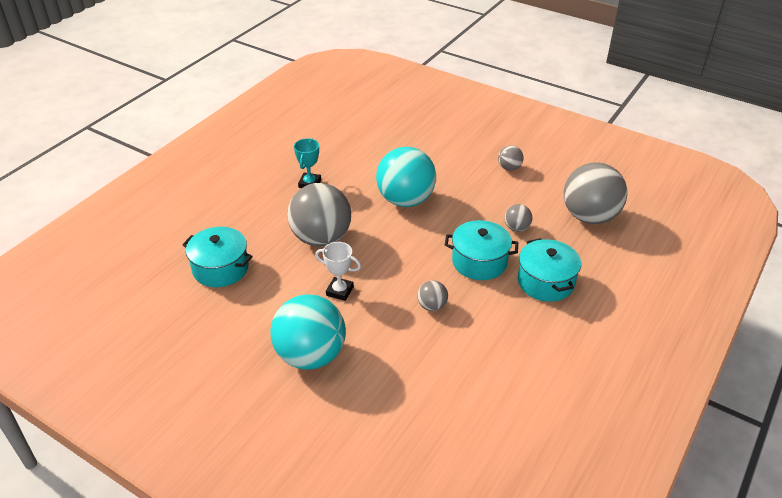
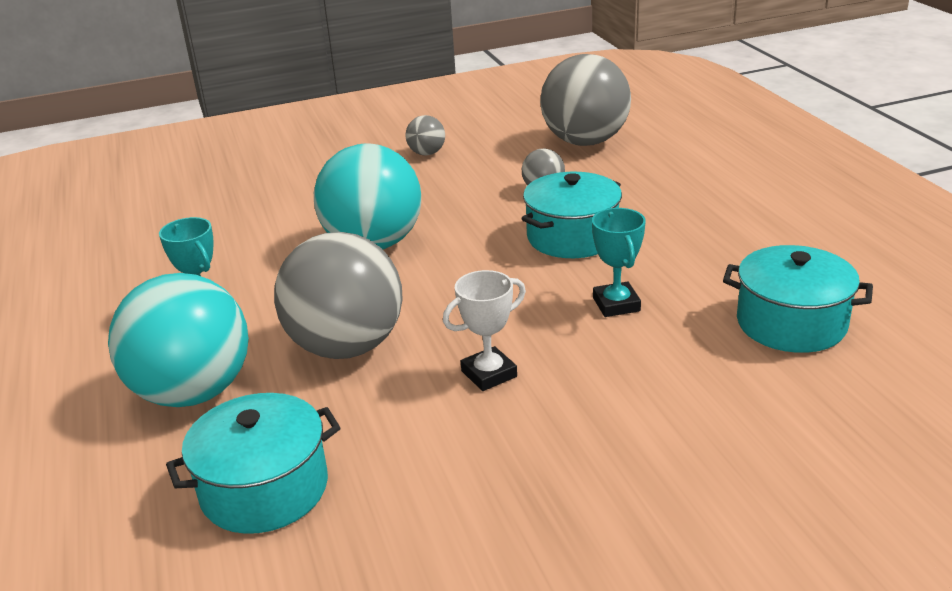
camera: 50 degrees left, 10 degrees down
(310, 355) = (604, 461): turquoise ball -> turquoise ball (193, 392)
(432, 306) = (616, 304): grey ball -> turquoise trophy
(545, 282) = (664, 208): turquoise pot -> turquoise pot (791, 323)

